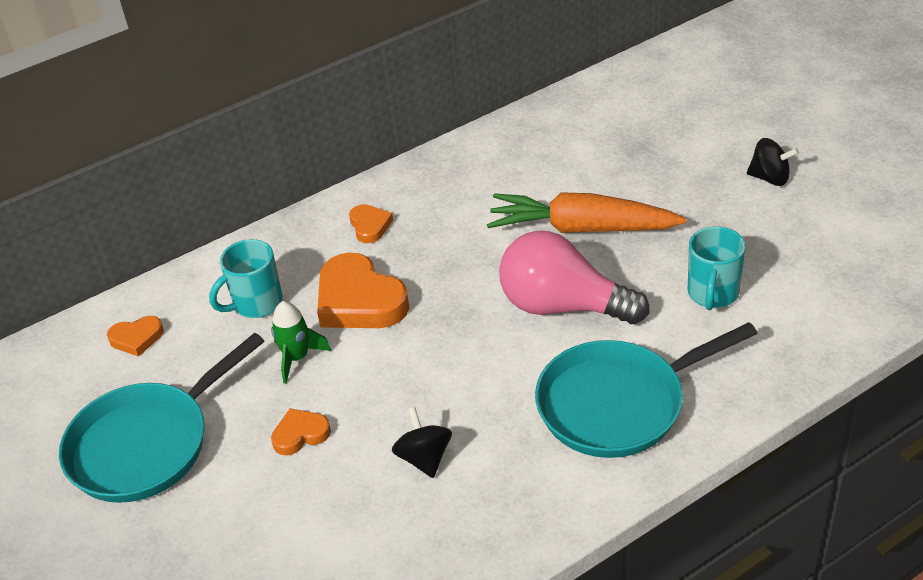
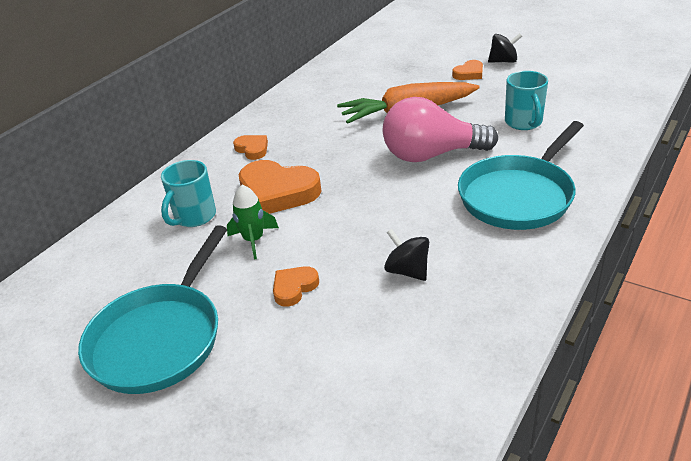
camera: 25 degrees left, 5 degrees down
(136, 338) = (101, 268): orange heart -> orange heart (469, 73)

